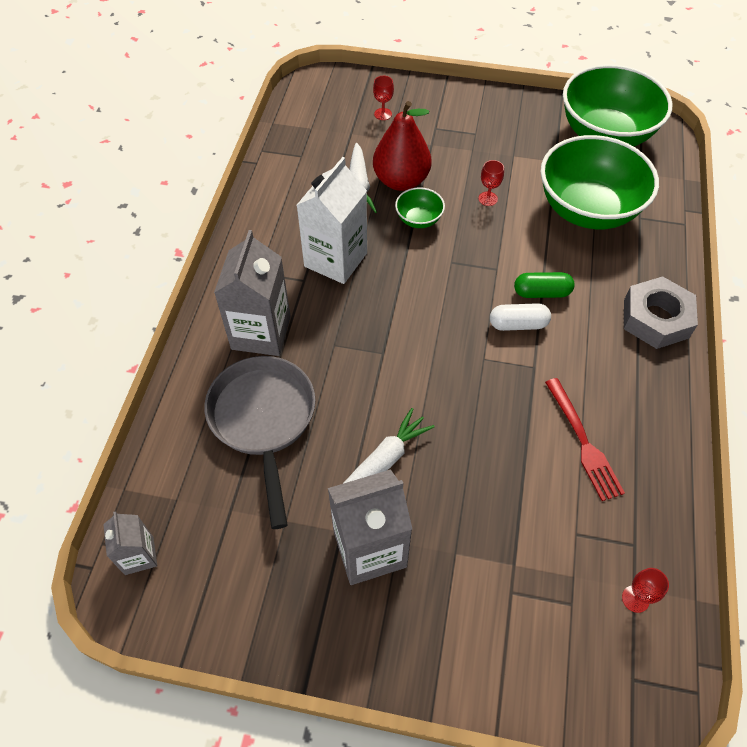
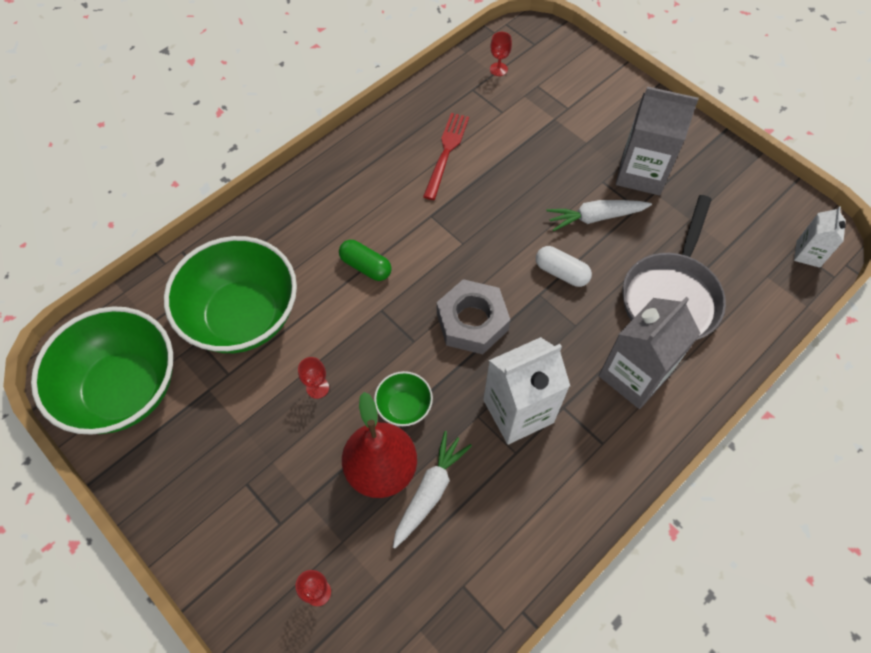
camera: 145 degrees left, 5 degrees up
(139, 555) = (808, 254): grey carton -> white carton
(518, 324) = (411, 253): white capsule -> white capsule (561, 272)
(655, 319) = (303, 195): grey nut -> grey nut (472, 322)

